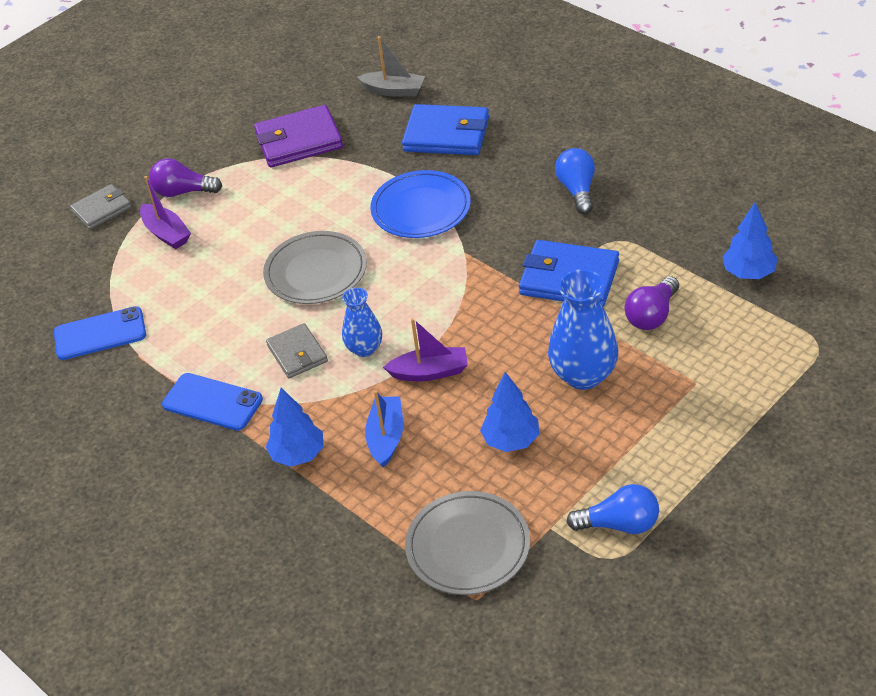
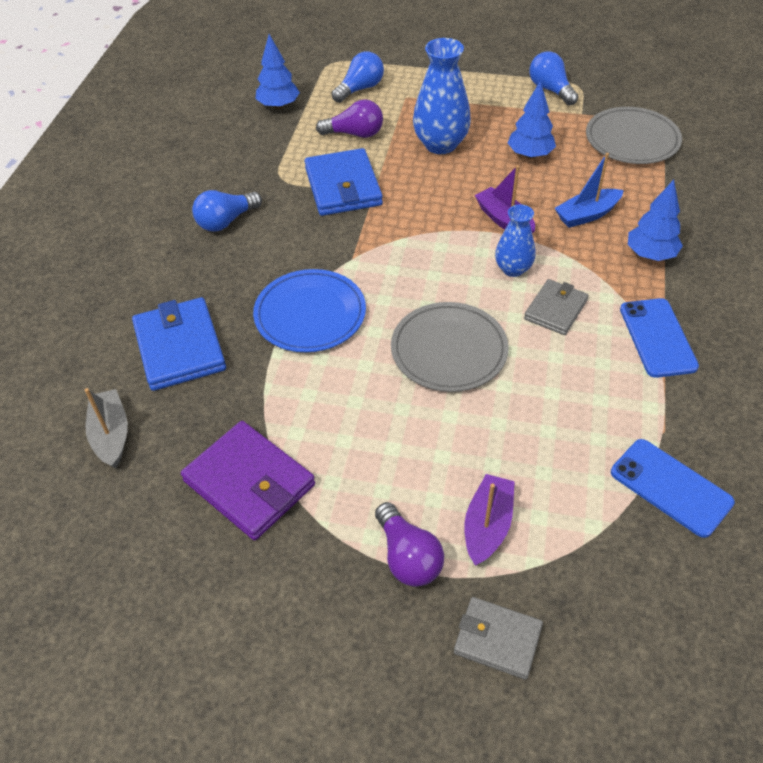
camera: 125 degrees left, 5 degrees up
(740, 349) = (360, 89): none -> blue light bulb

